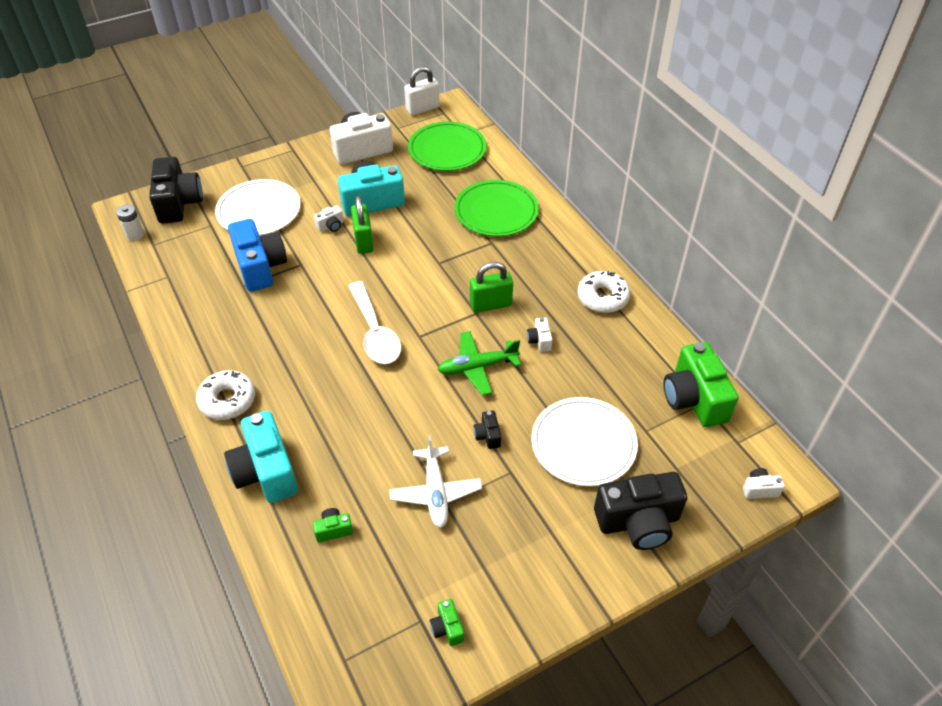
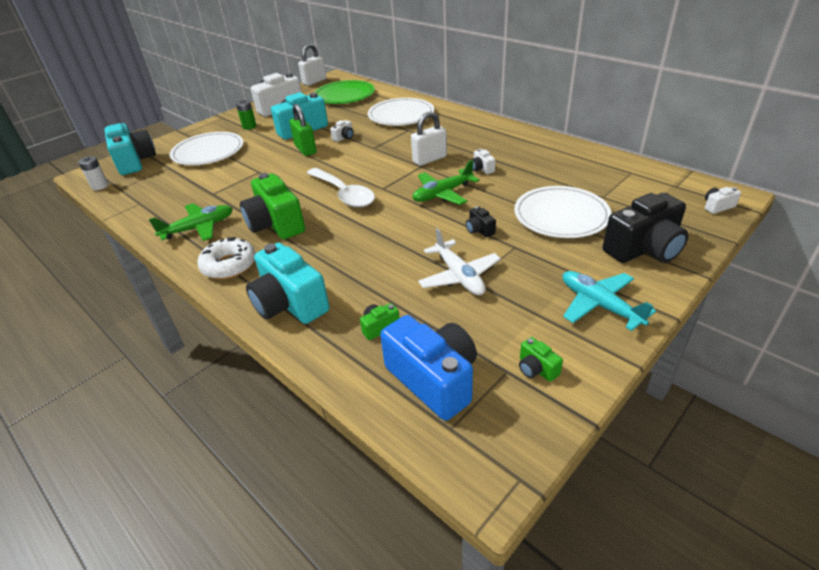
camera: 15 degrees left, 10 degrees down
(179, 203) = (135, 162): black camera -> turquoise camera
(215, 336) = (199, 228): none -> green plane
(260, 267) = (223, 180): blue camera -> blue camera (433, 379)
(317, 177) = (249, 126): none -> green battery
(331, 226) = (274, 147): white camera -> white camera (344, 137)
(490, 304) = (429, 159): green padlock -> white padlock
(496, 211) = (401, 115): green plate -> white plate
(547, 577) = (599, 305): none -> turquoise plane
(602, 297) = (512, 138): white donut -> none
(694, 399) = (623, 171): green camera -> green camera (276, 224)

